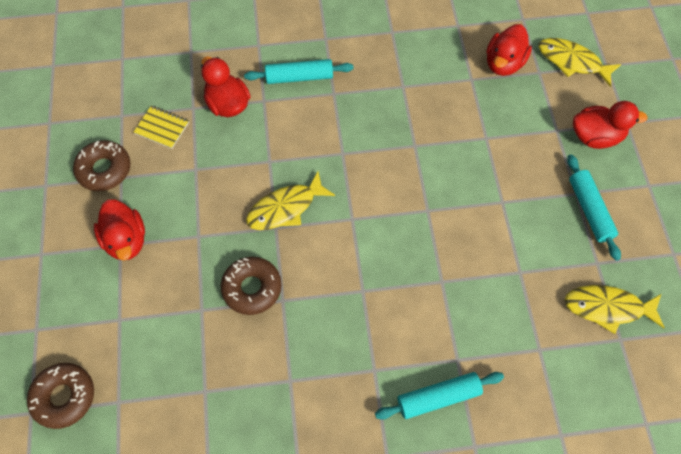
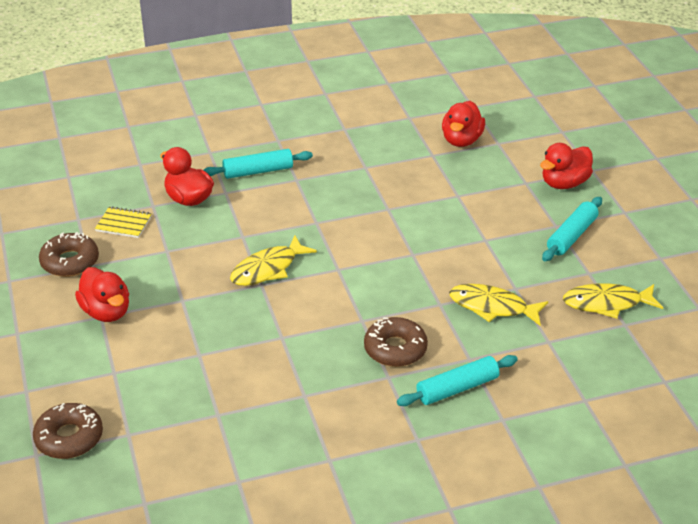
camera: 10 degrees left, 25 degrees down
(252, 288) = (248, 332): brown donut -> brown donut (395, 349)
(572, 62) = (528, 132): yellow fish -> yellow fish (492, 307)
(589, 210) = (572, 236): turquoise rolling pin -> turquoise rolling pin turned 60 degrees clockwise
(595, 137) = (564, 183): red duck -> red duck turned 150 degrees clockwise

